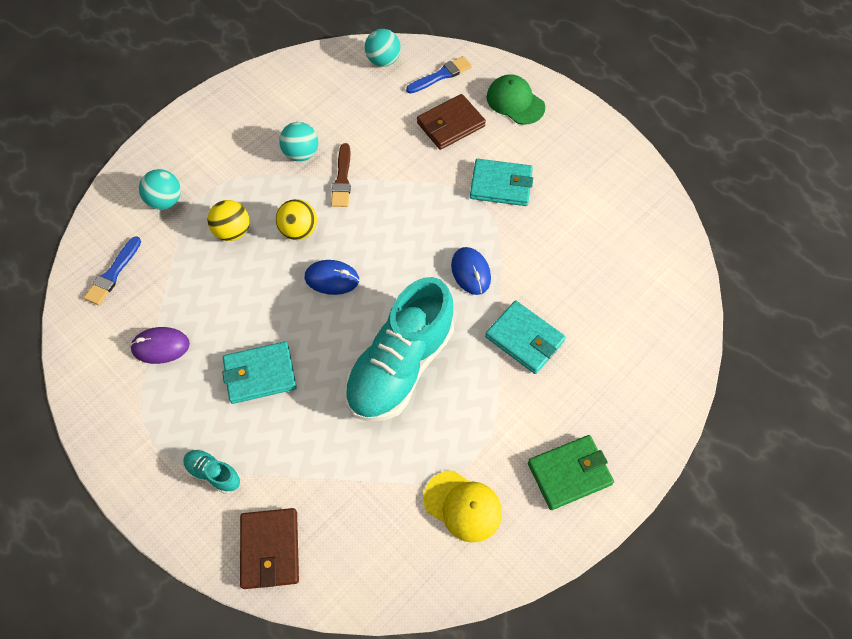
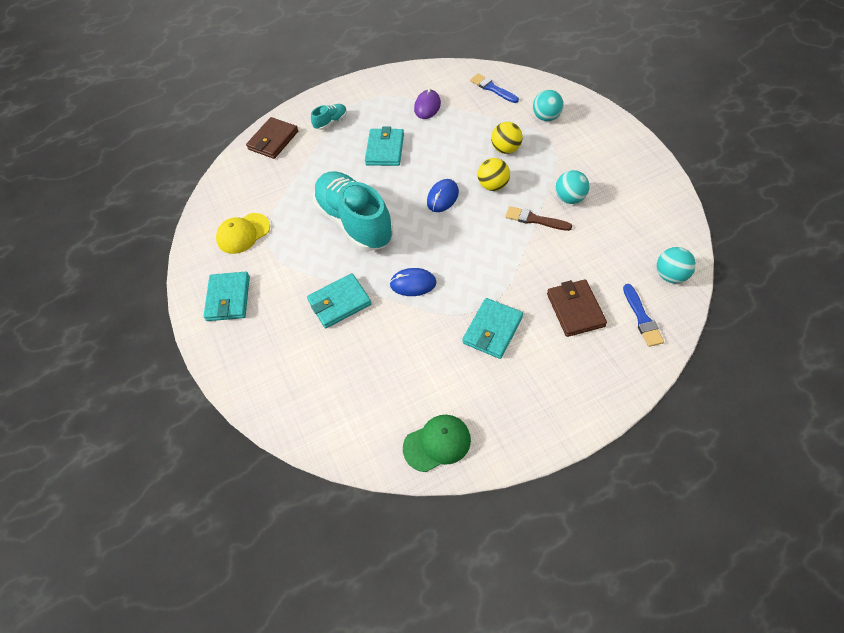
camera: 115 degrees right, 5 degrees down
(270, 549) = (273, 140): brown wallet -> brown wallet turned 75 degrees counterclockwise
(515, 102) = (591, 373): green cap -> green cap (437, 443)
(569, 473) = (228, 298): green wallet -> turquoise wallet

